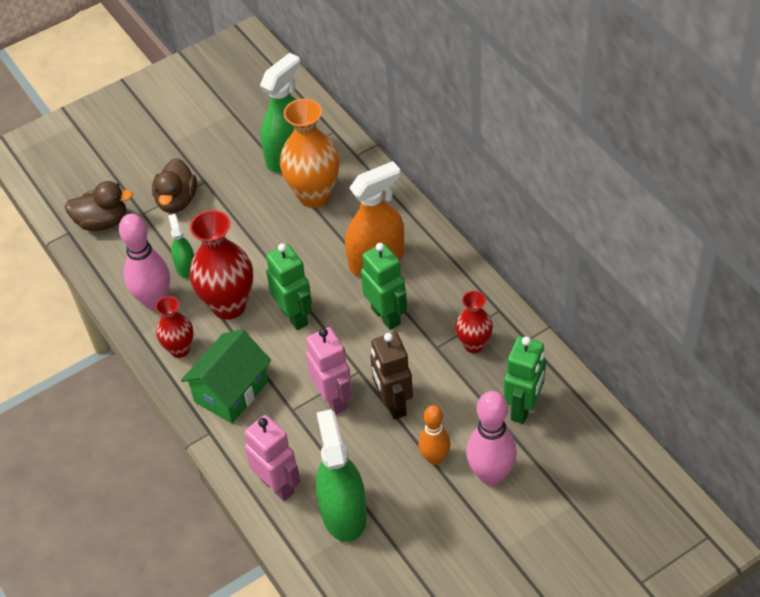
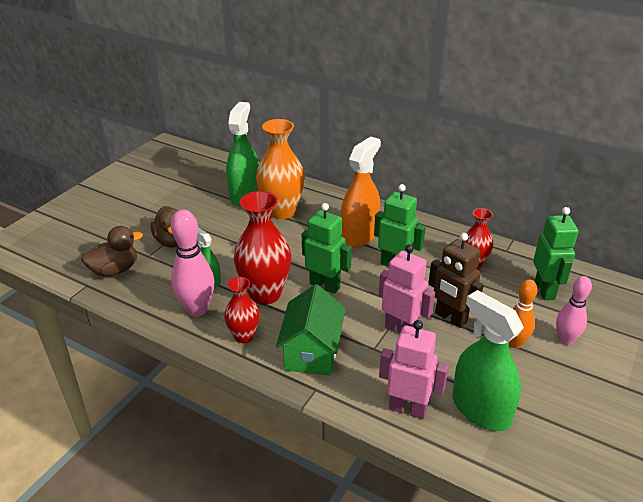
camera: 30 degrees left, 15 degrees down
(491, 475) = (565, 340): pink bowling pin -> pink bowling pin, size x0.65

